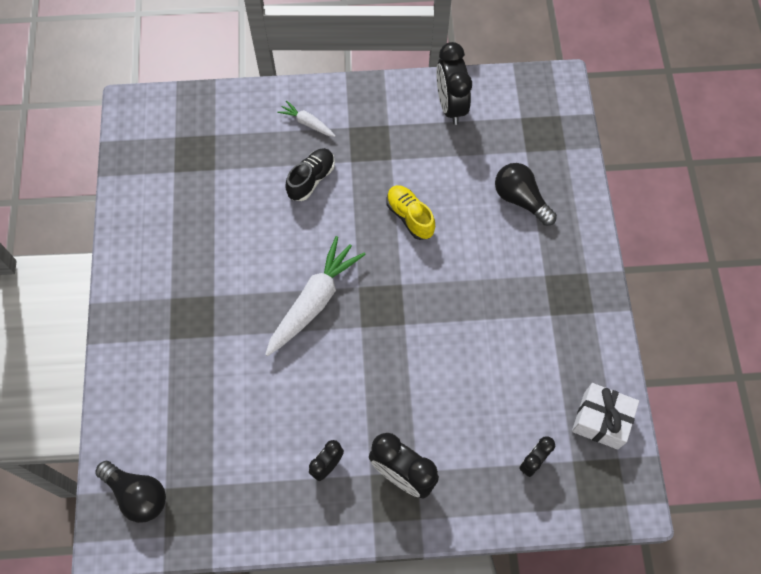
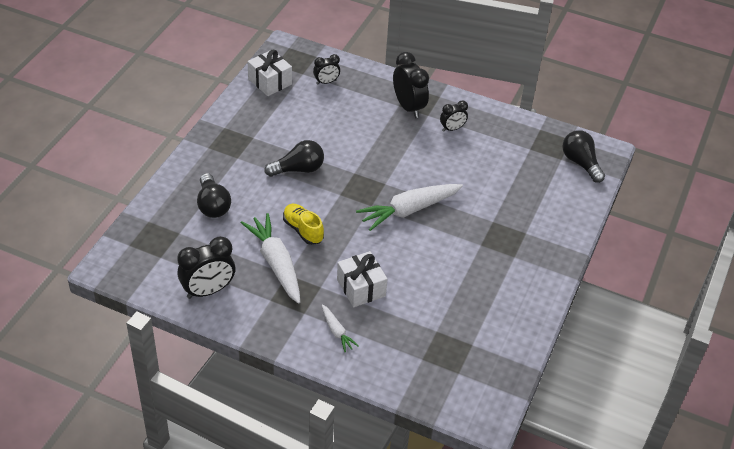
camera: 155 degrees left, 20 degrees down
(311, 179) = (361, 288): black shoe -> white gift
(409, 164) = (276, 264): none -> white carrot
(410, 217) = (303, 230): yellow shoe -> yellow shoe turned 150 degrees clockwise
(450, 106) = (208, 291): black clock -> black clock turned 45 degrees clockwise
(468, 295) = (298, 169): none -> black light bulb

